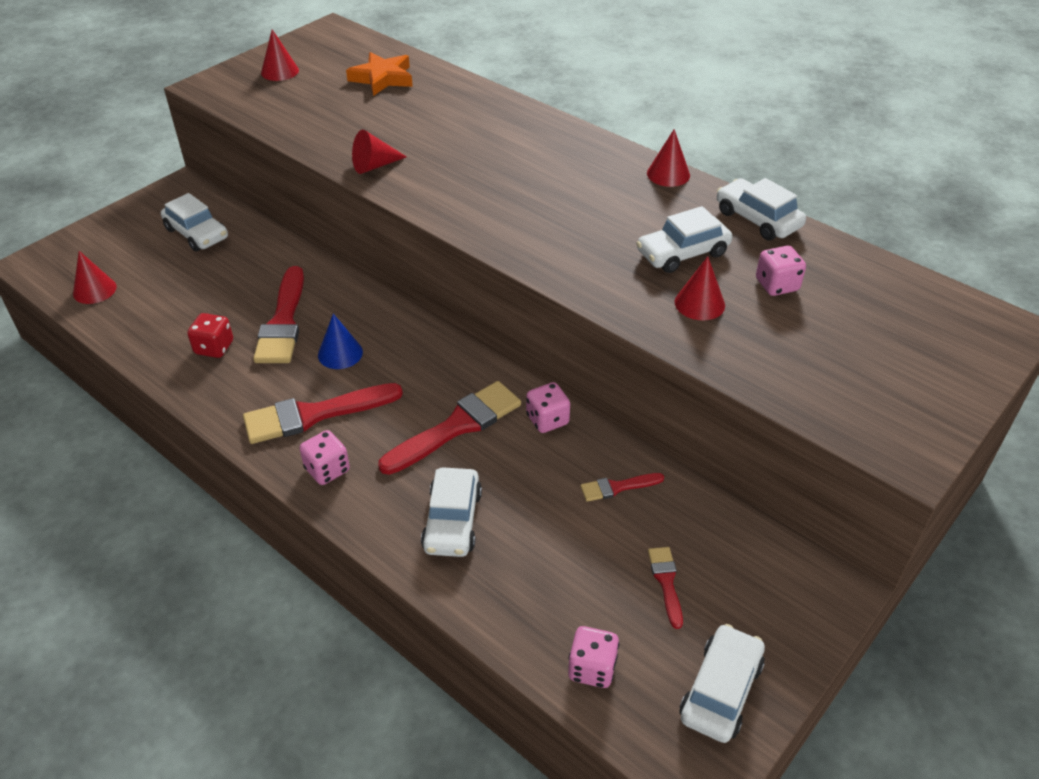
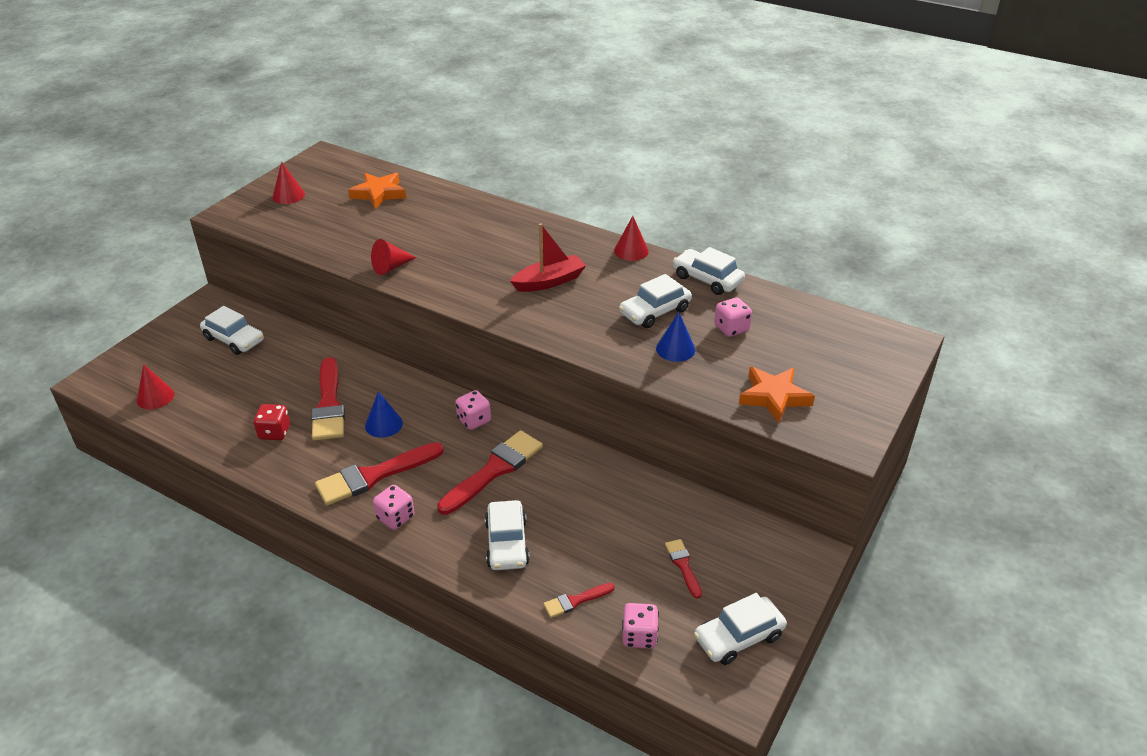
camera: 10 degrees left, 5 degrees down
(547, 420) = (566, 456): pink dice -> pink dice (474, 420)
(559, 202) = (549, 281): none -> red boat
(617, 487) = (632, 500): red brush -> red brush (575, 601)
(699, 303) = (675, 349): red cone -> blue cone
(720, 690) = (738, 637): white car -> white car turned 135 degrees counterclockwise
(817, 382) = (774, 397): none -> orange star

